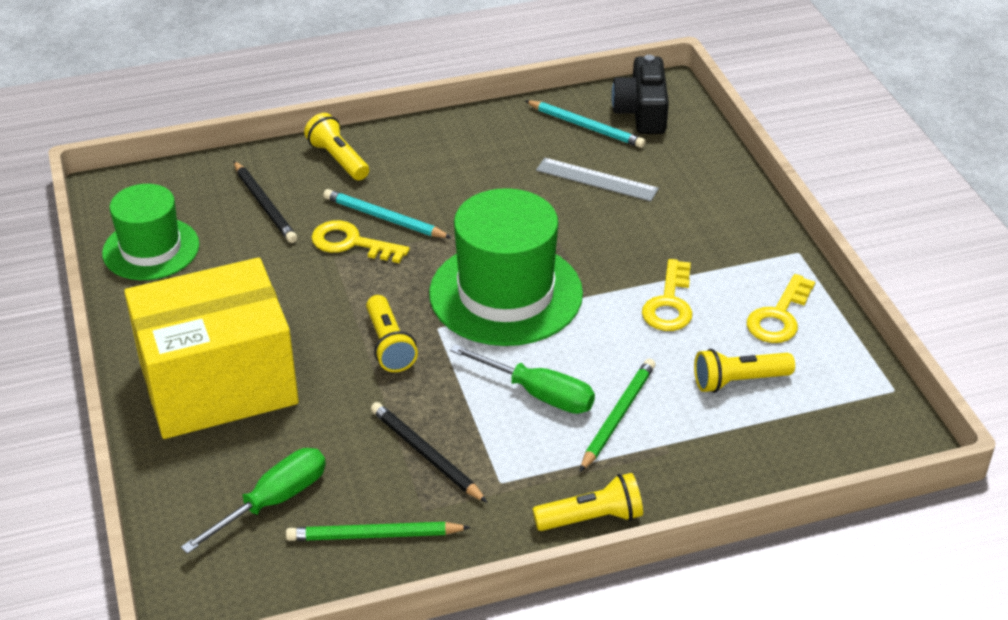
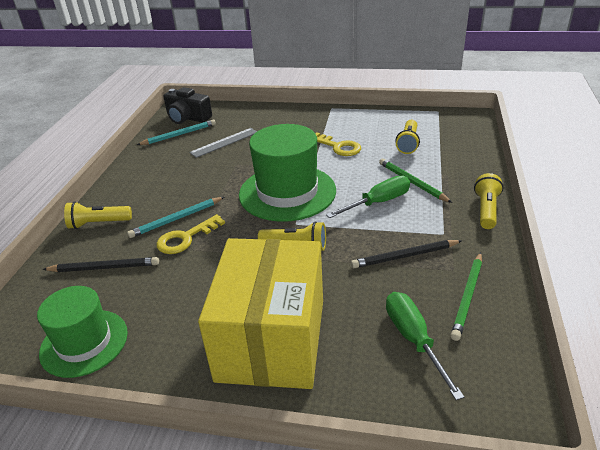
camera: 60 degrees left, 5 degrees down
(779, 316) = (371, 123): yellow key -> none

